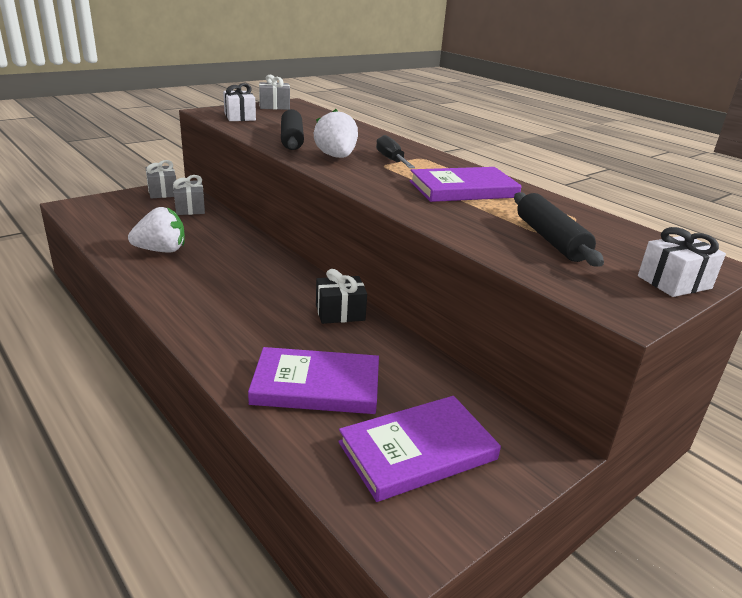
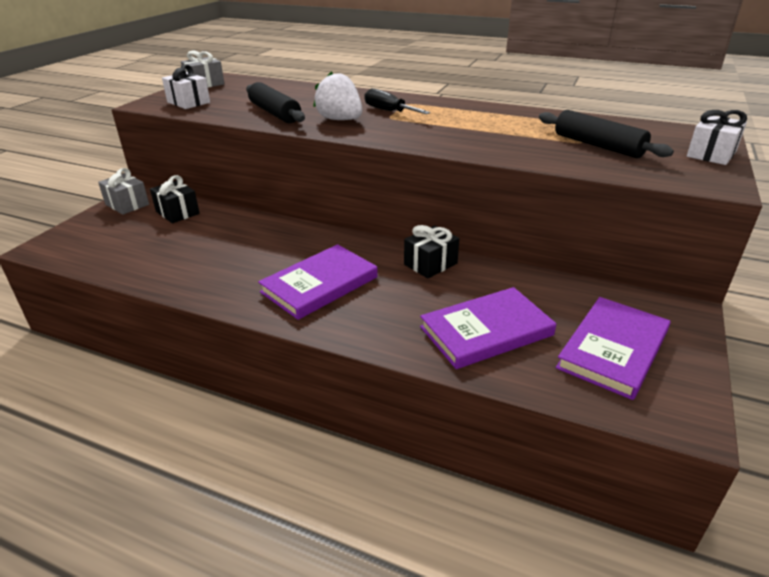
camera: 25 degrees left, 5 degrees up
(161, 250) = (202, 263): white strawberry -> none
(190, 208) = (177, 212): grey gift -> black gift
(463, 189) = (481, 122): purple book -> purple book (320, 285)

